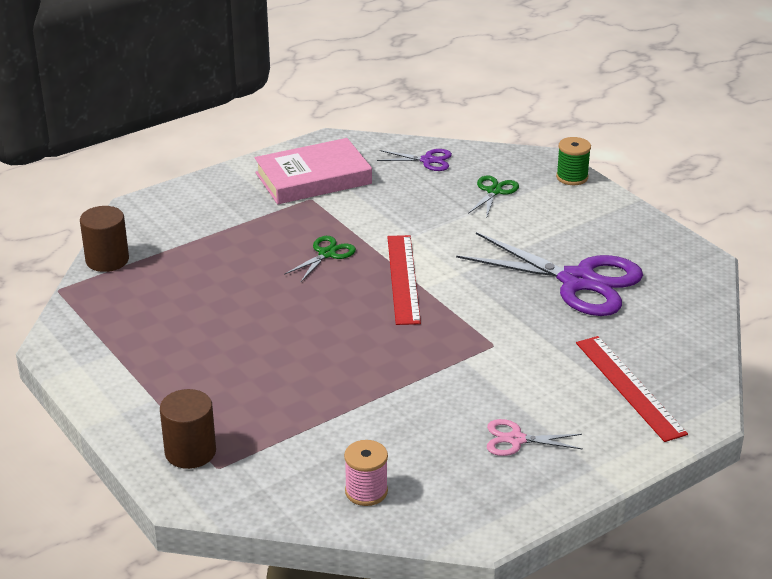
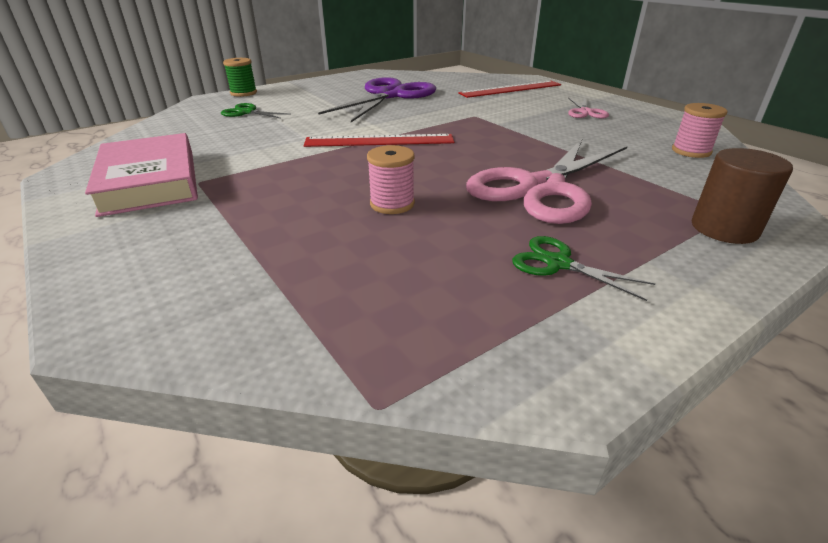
camera: 90 degrees left, 0 degrees up
(107, 260) = (283, 344): brown cylinder -> none
(258, 289) = (392, 204): none -> pink spool
(280, 368) = (542, 188): none -> pink scissors
(327, 254) = (325, 171): green scissors -> green scissors (558, 263)
(427, 160) = (167, 132): purple scissors -> none

